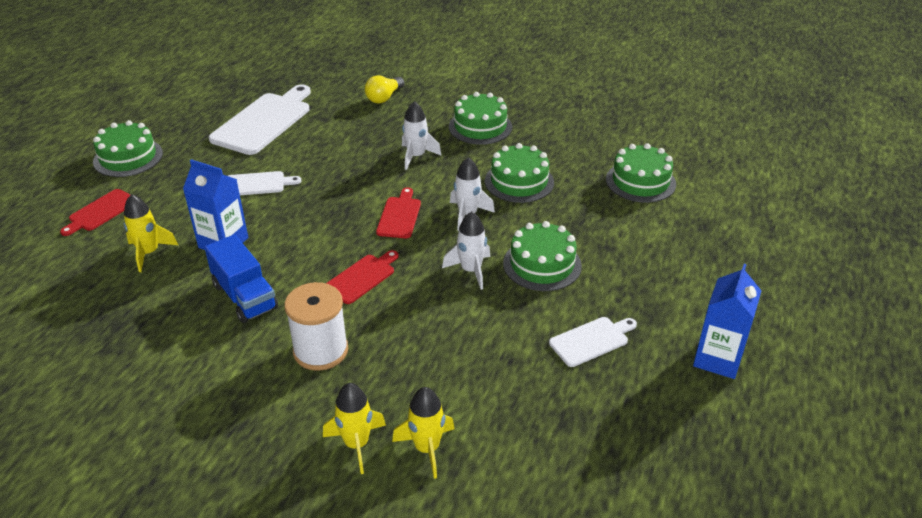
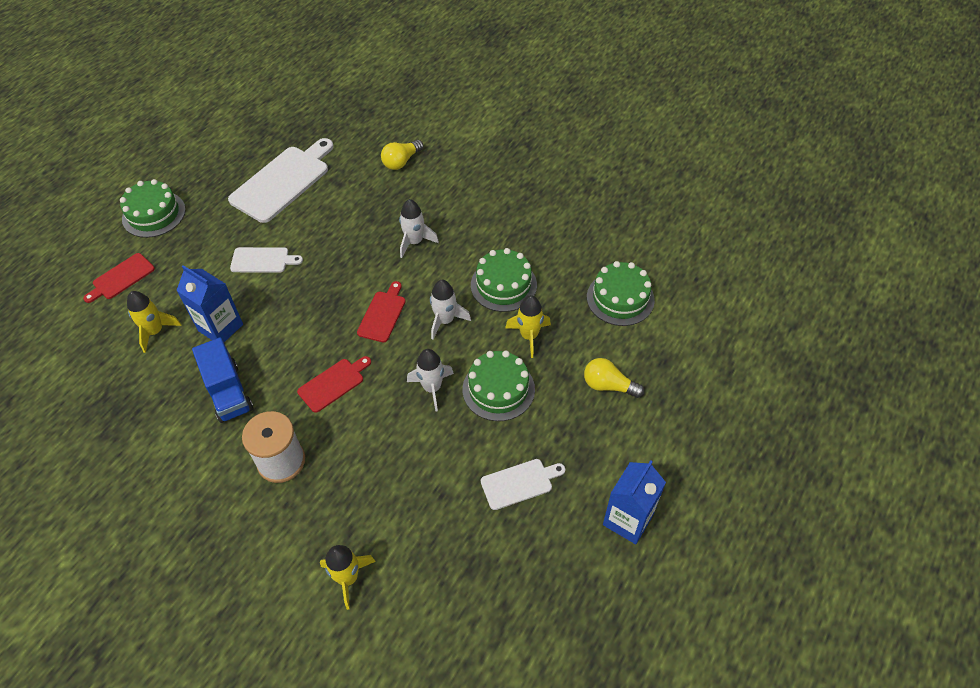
camera: 10 degrees right, 15 degrees up
(356, 444) = (291, 564): yellow rocket -> yellow rocket (529, 336)
(480, 127) = (484, 210): green cake -> none
(655, 250) = (608, 385): none -> yellow light bulb

